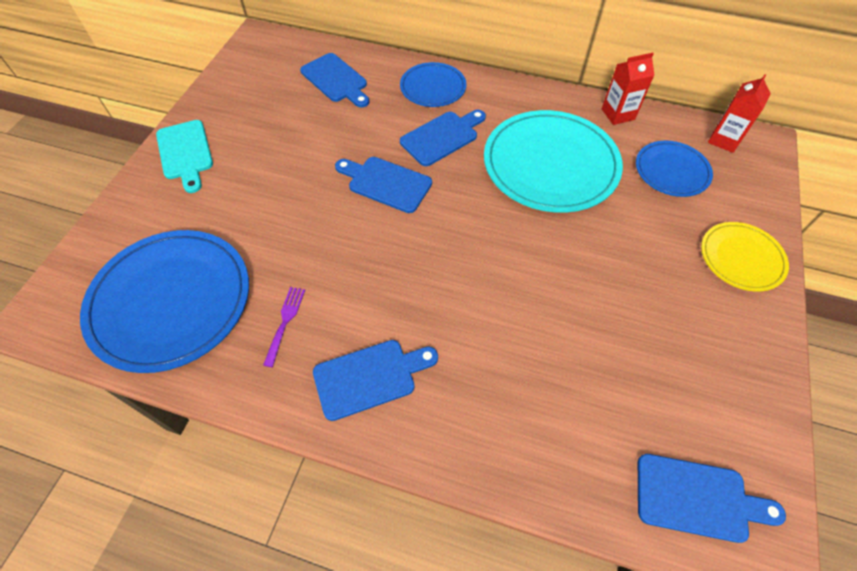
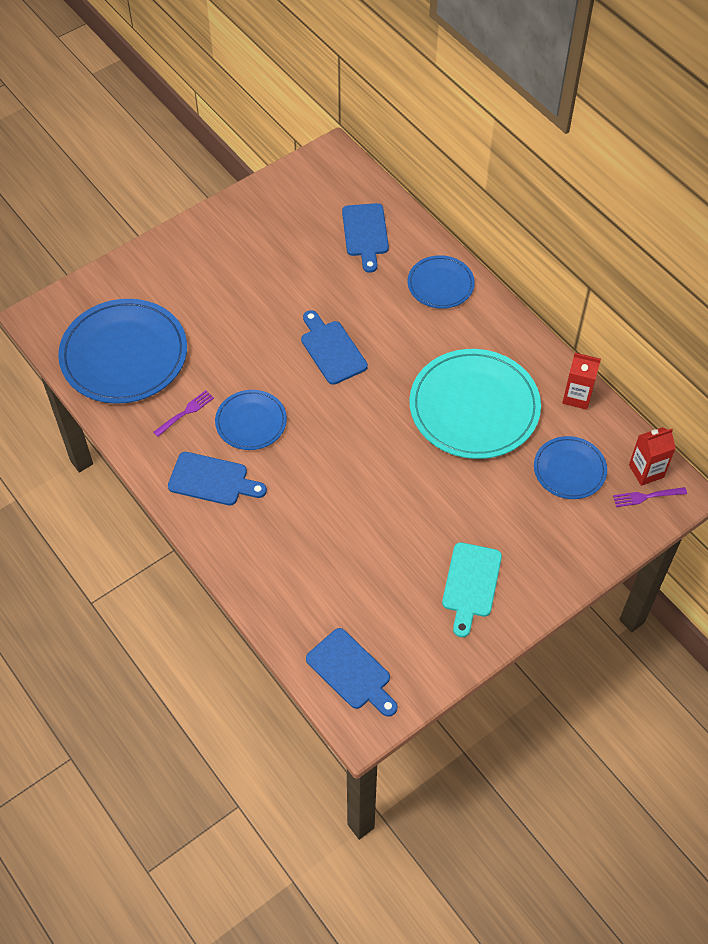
camera: 35 degrees right, 0 degrees up
(185, 153) = (203, 240): turquoise cutting board -> turquoise cutting board (471, 584)
(362, 291) = (251, 422): none -> blue plate
(442, 137) = (408, 334): blue cutting board -> none
(741, 258) = (548, 564): yellow plate -> none
(746, 158) = (647, 496): none -> purple fork

